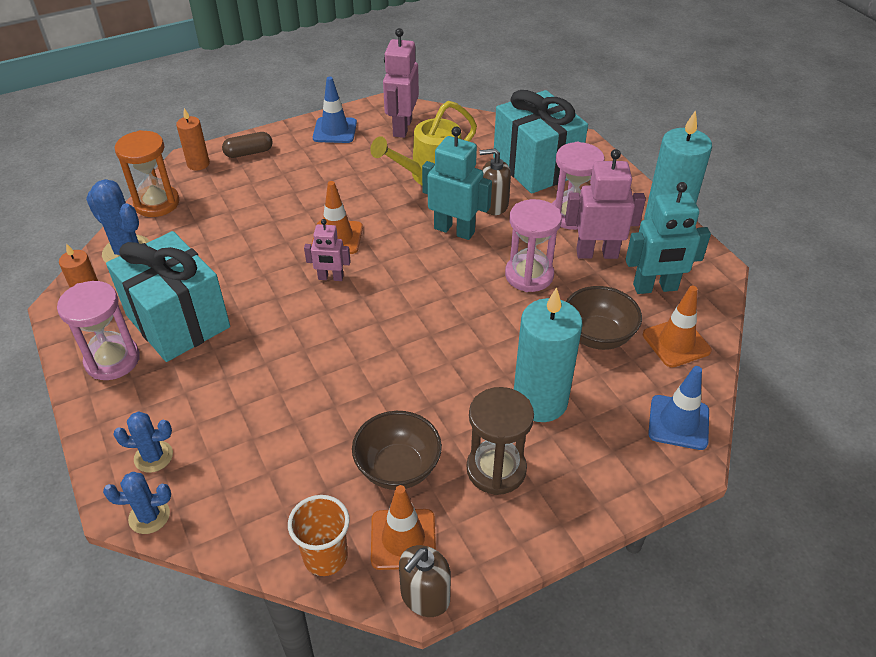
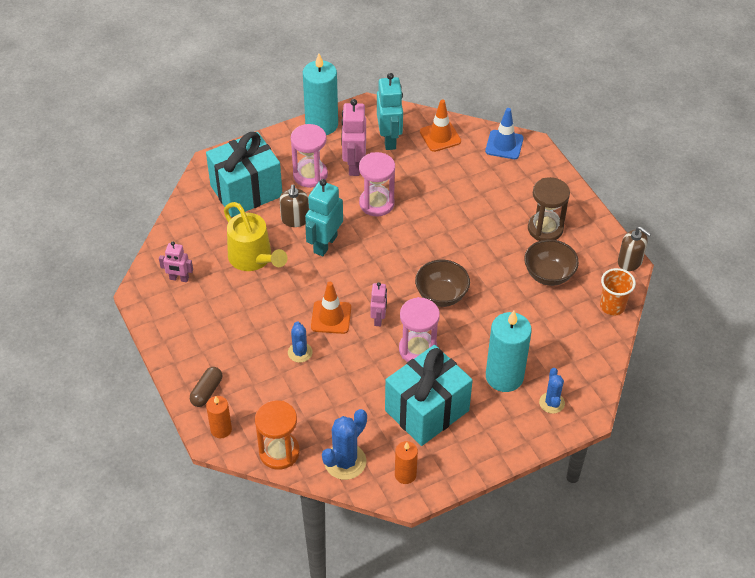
camera: 90 degrees left, 5 degrees up
(112, 360) = (468, 445): pink hourglass -> pink hourglass (418, 349)
(149, 516) = (596, 397): blue cactus -> blue cactus (300, 352)
(249, 153) = (207, 391): brown capsule -> brown capsule turned 45 degrees clockwise
(335, 130) = (177, 328): blue traffic cone -> none
(402, 127) = (179, 278): pink robot -> pink robot, size x0.59
(403, 539) = (596, 271): orange traffic cone -> none
(540, 401) = (492, 205): turquoise candle -> turquoise candle (504, 377)
(597, 336) = (435, 173): brown bowl -> brown bowl (441, 295)

